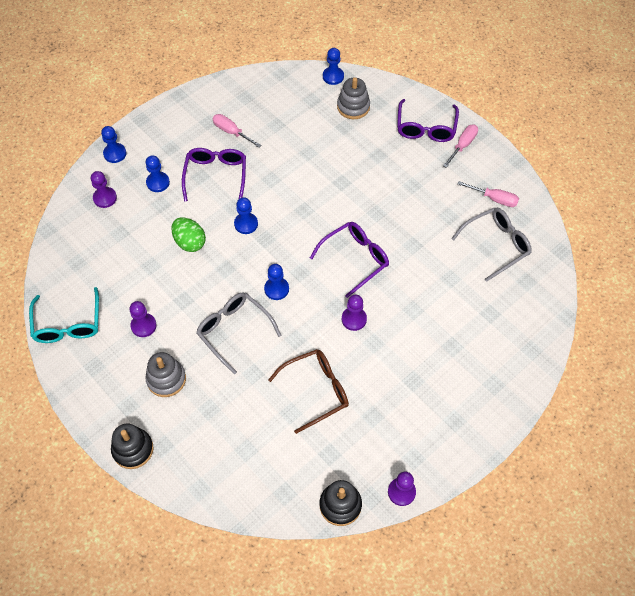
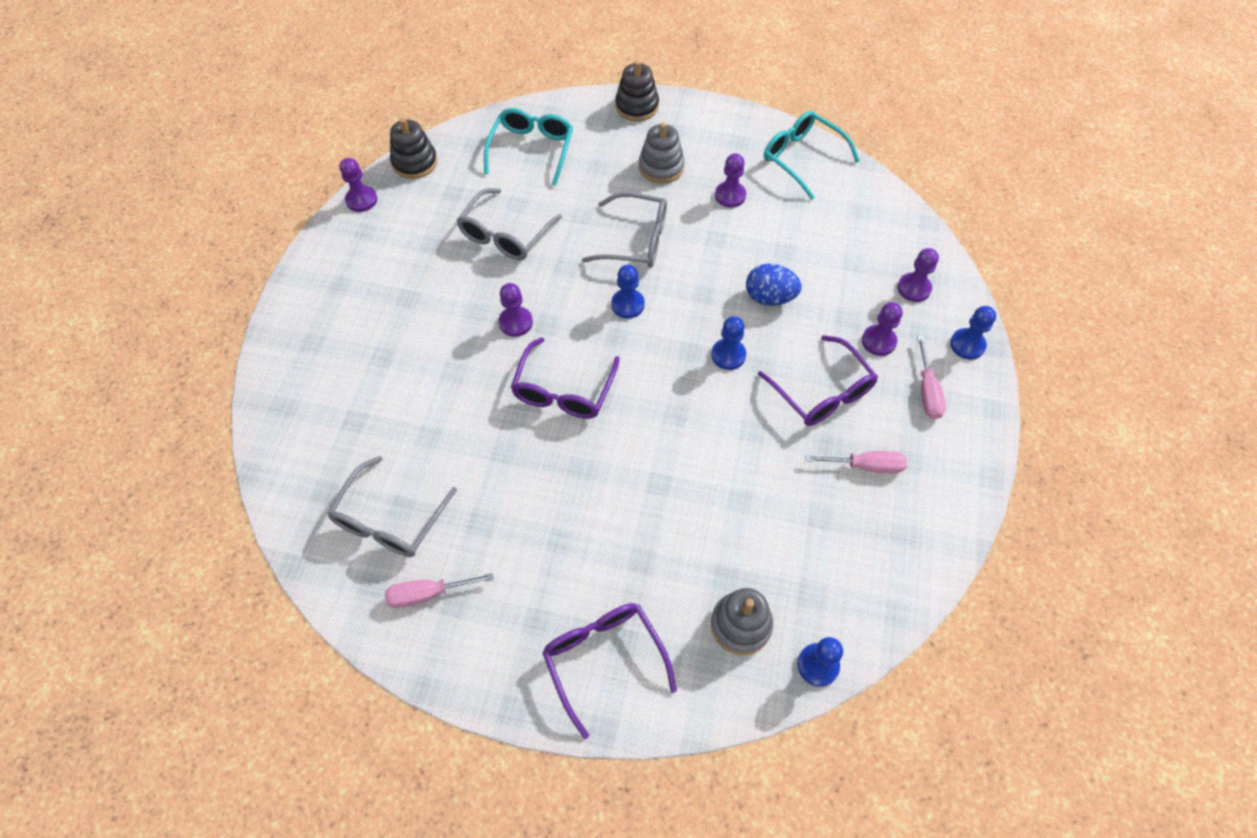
camera: 145 degrees right, 0 degrees up
(158, 182) = (878, 341): blue pawn -> purple pawn
(190, 242) = (769, 297): green egg -> blue egg
(244, 458) = (532, 150): none -> turquoise glasses
(316, 390) = (505, 235): brown glasses -> grey glasses
(462, 145) = (526, 662): pink screwdriver -> pink screwdriver (927, 391)

